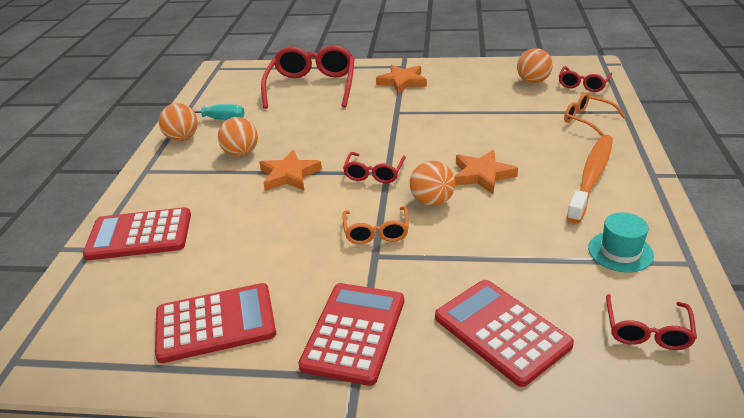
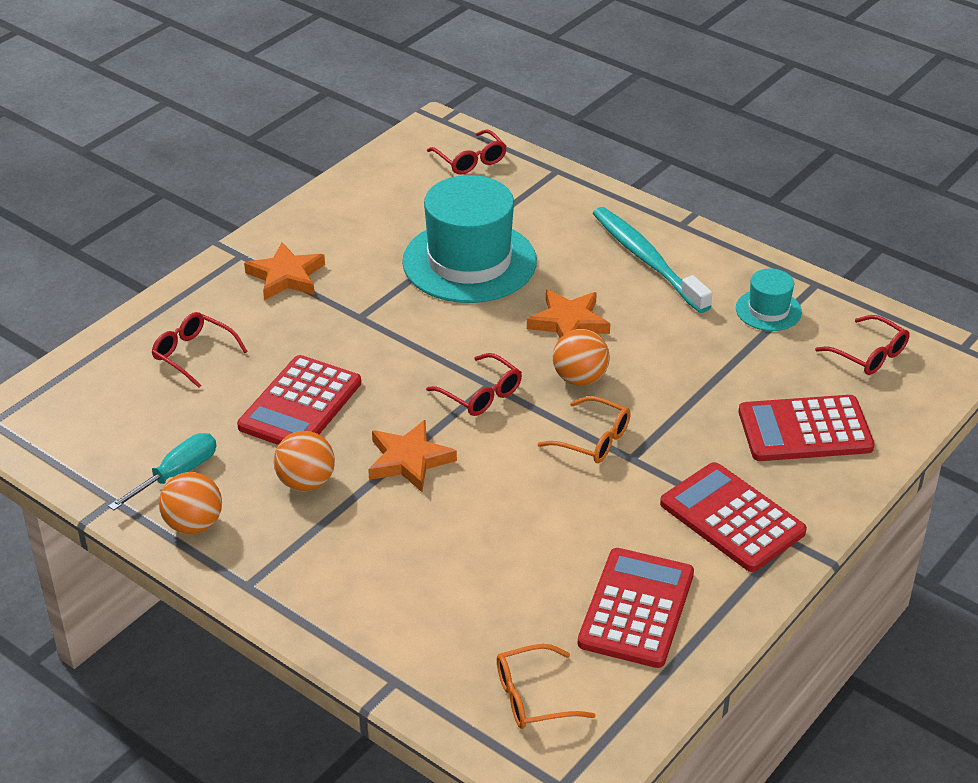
camera: 60 degrees left, 5 degrees up
(139, 235) = (408, 628): red calculator -> red calculator (300, 405)
(312, 87) = (193, 354): red glasses -> red glasses, size x0.52
(491, 121) = (469, 262): none -> turquoise hat
(533, 81) = (418, 187): orange ball -> none
(587, 120) = (545, 201): orange glasses -> orange glasses (533, 697)
(591, 177) = (647, 260): orange toothbrush -> turquoise toothbrush

